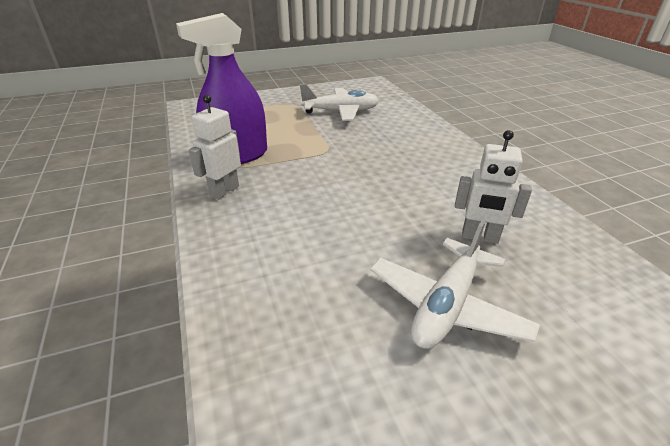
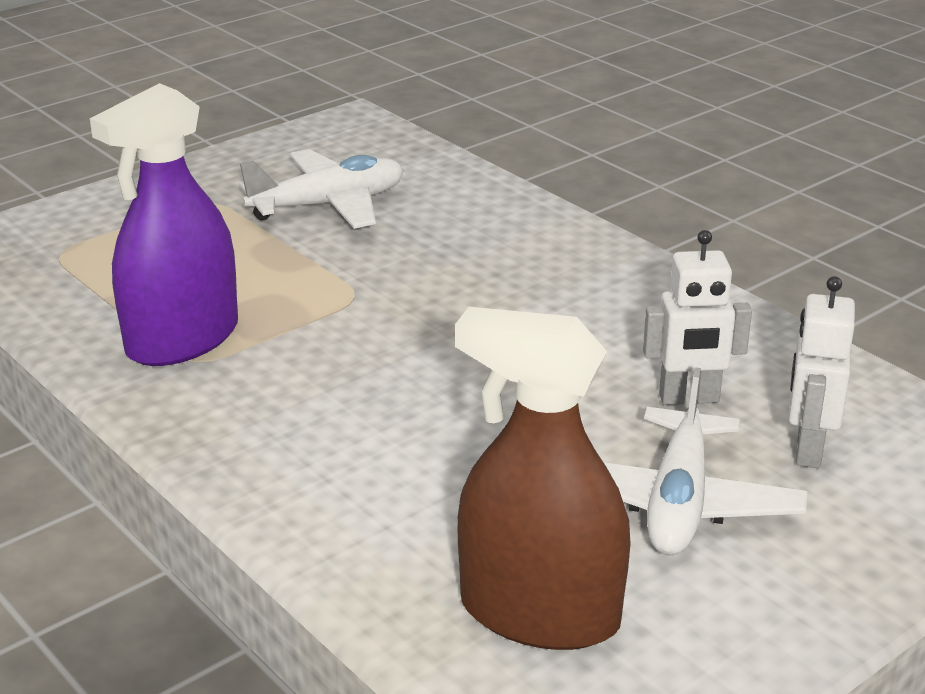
camera: 20 degrees left, 5 degrees down
(224, 191) = (213, 411): white robot -> white robot (807, 450)
(316, 365) = (539, 613): none -> brown spray bottle

